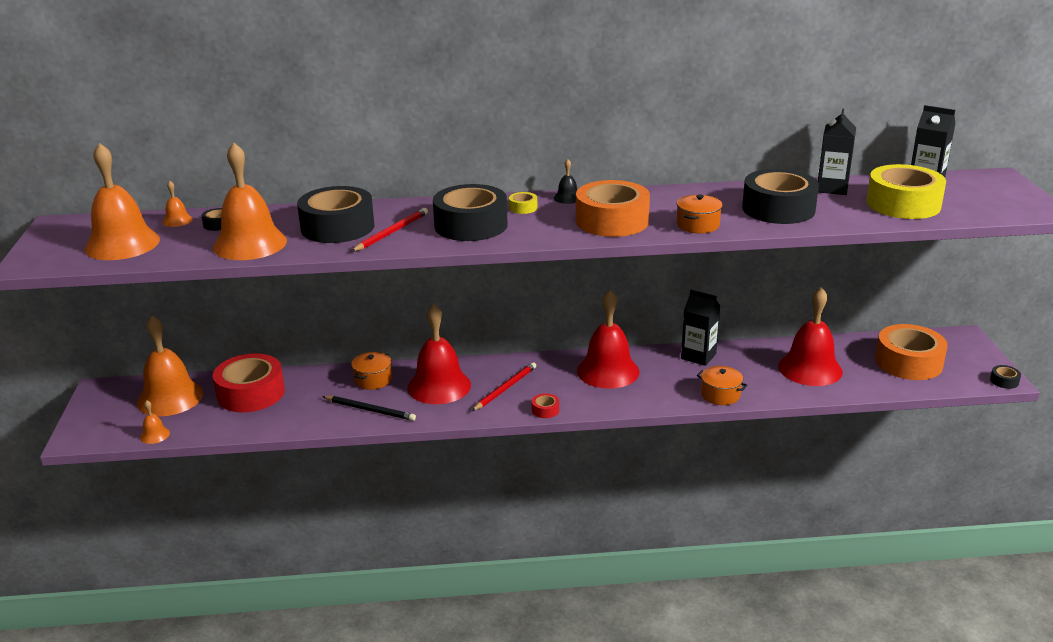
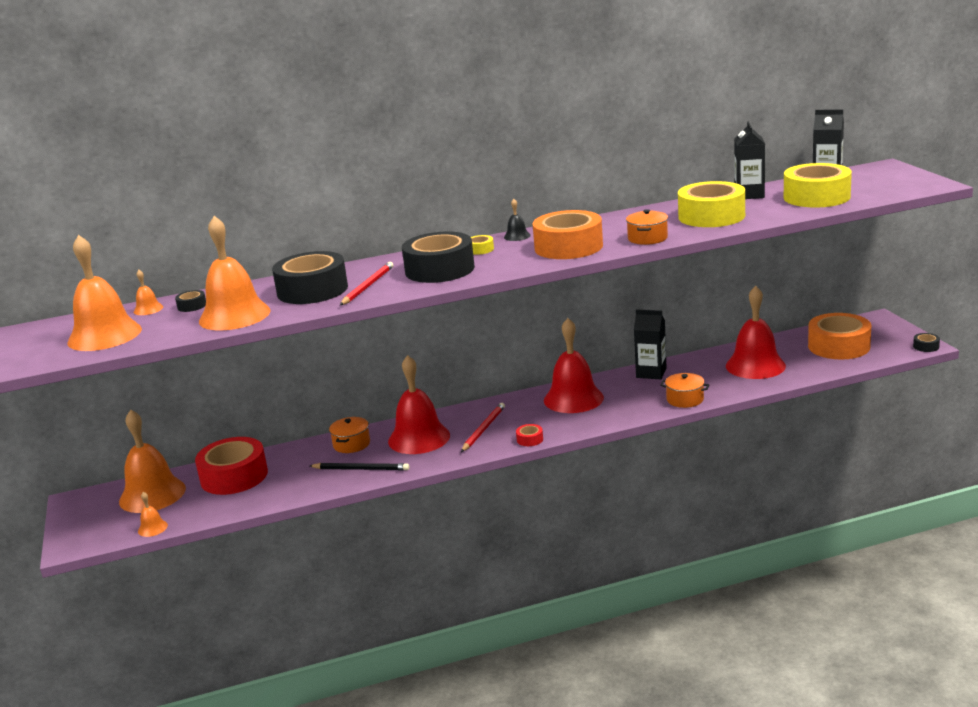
camera: 10 degrees left, 5 degrees down
(778, 209) = (711, 216): black tape -> yellow tape

